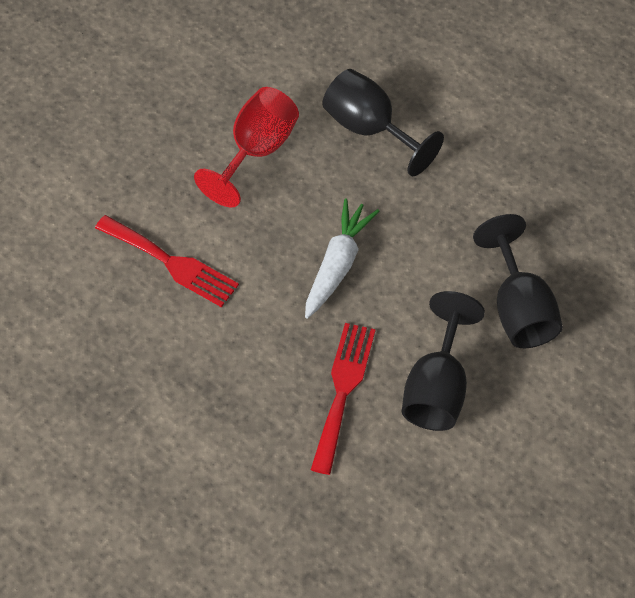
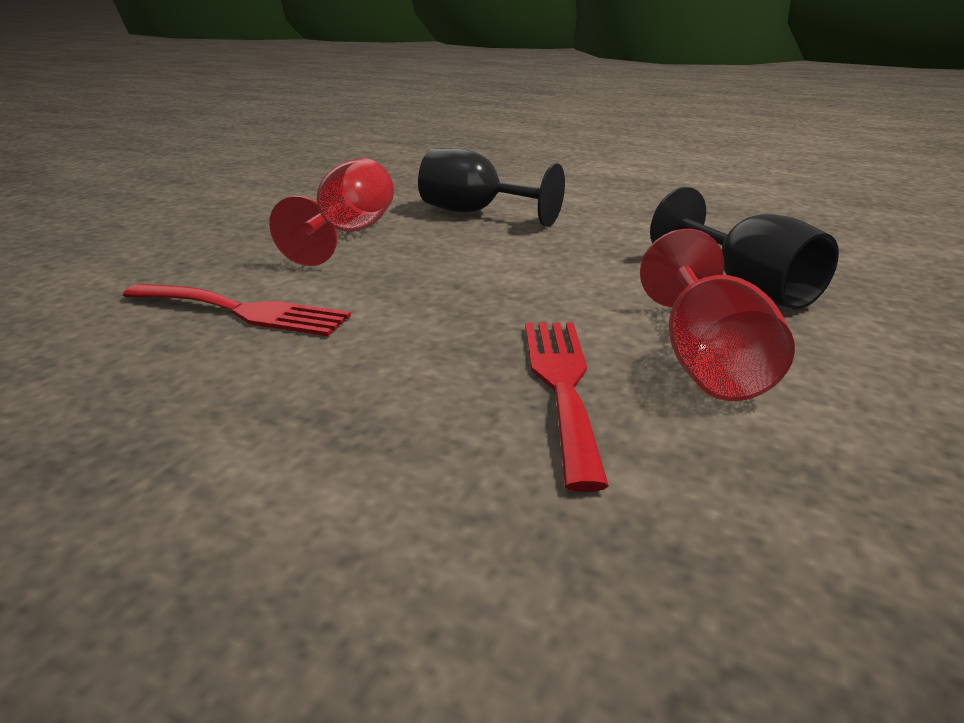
camera: 15 degrees left, 30 degrees down
(338, 264) = (486, 286): white carrot -> none
(437, 388) = (707, 362): black goblet -> red goblet

